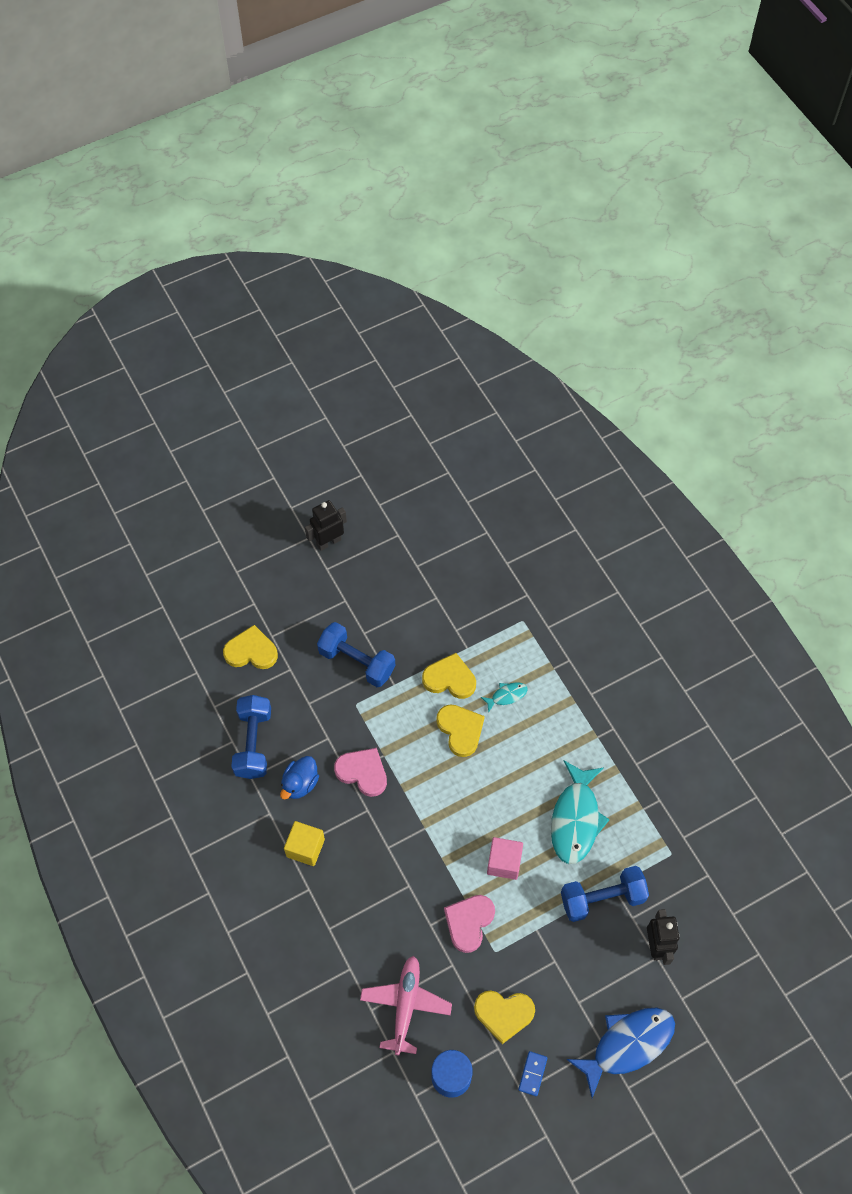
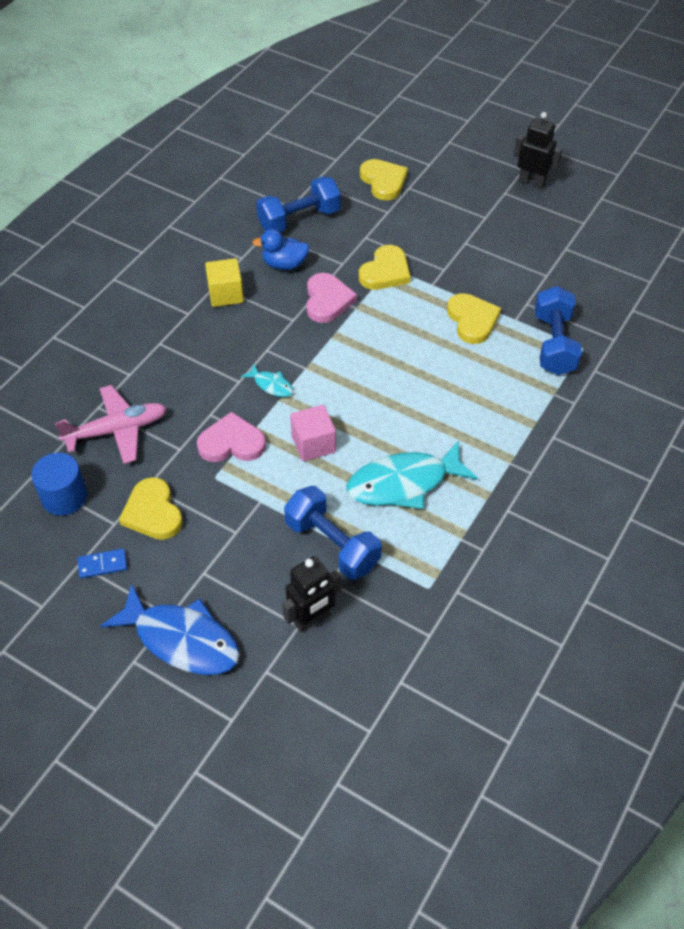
camera: 60 degrees right, 10 degrees down
(357, 661) = (432, 250): blue dumbbell -> blue dumbbell (554, 344)
(460, 730) = (426, 351): yellow heart -> yellow heart (385, 272)
(506, 695) = (492, 370): turquoise fish -> turquoise fish (271, 385)

